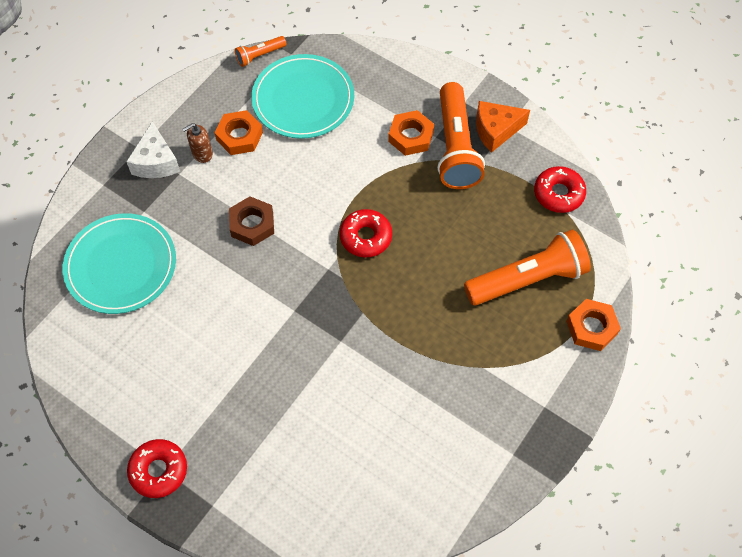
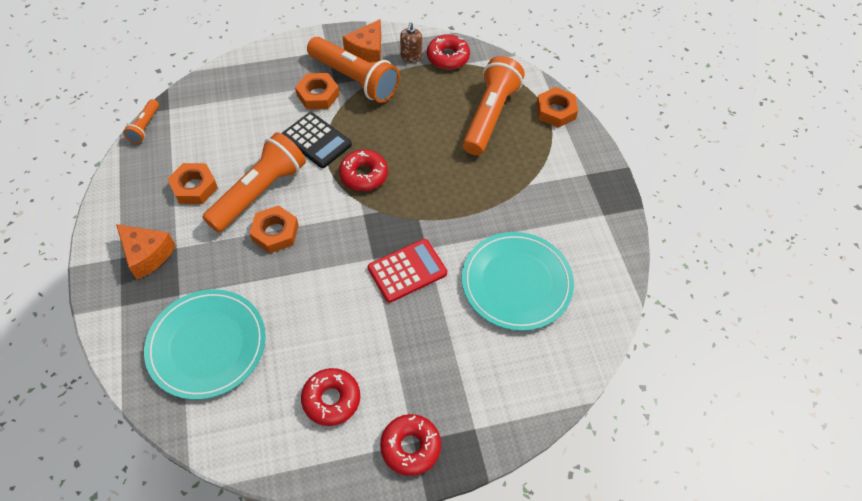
camera: 50 degrees left, 5 degrees down
(150, 384) = (331, 399): none -> red donut
(156, 162) = (147, 255): white cheese -> orange cheese
(202, 153) = (178, 220): brown soap dispenser -> brown soap dispenser (411, 57)
(252, 224) = (275, 233): brown nut -> orange nut
(277, 182) = (260, 192): none -> orange flashlight
(303, 99) = (214, 129): turquoise plate -> turquoise plate (516, 283)
(306, 344) = (407, 271): none -> red calculator
(364, 175) = (316, 141): none -> black calculator

